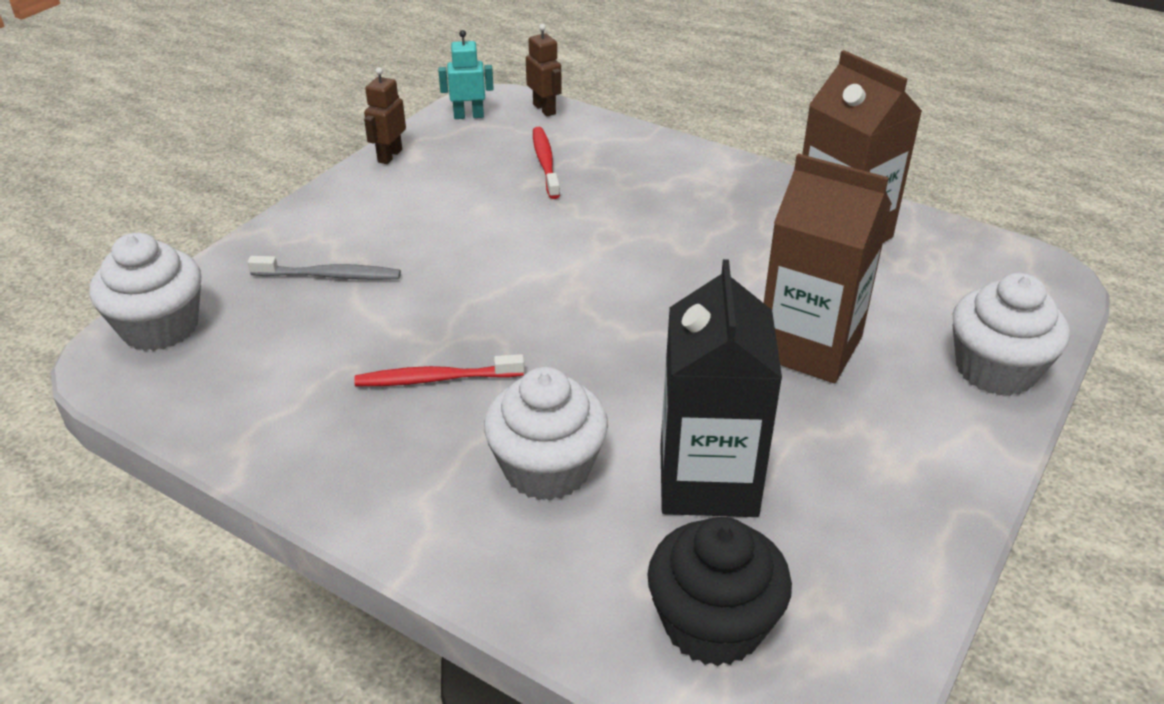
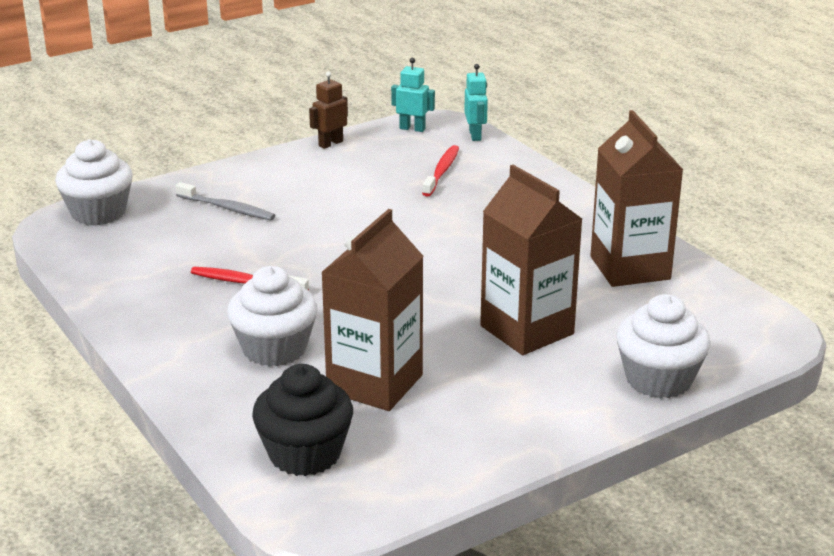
camera: 25 degrees right, 10 degrees down
(544, 109) = (475, 135): brown robot -> turquoise robot
(708, 480) = (375, 383): black carton -> brown carton

